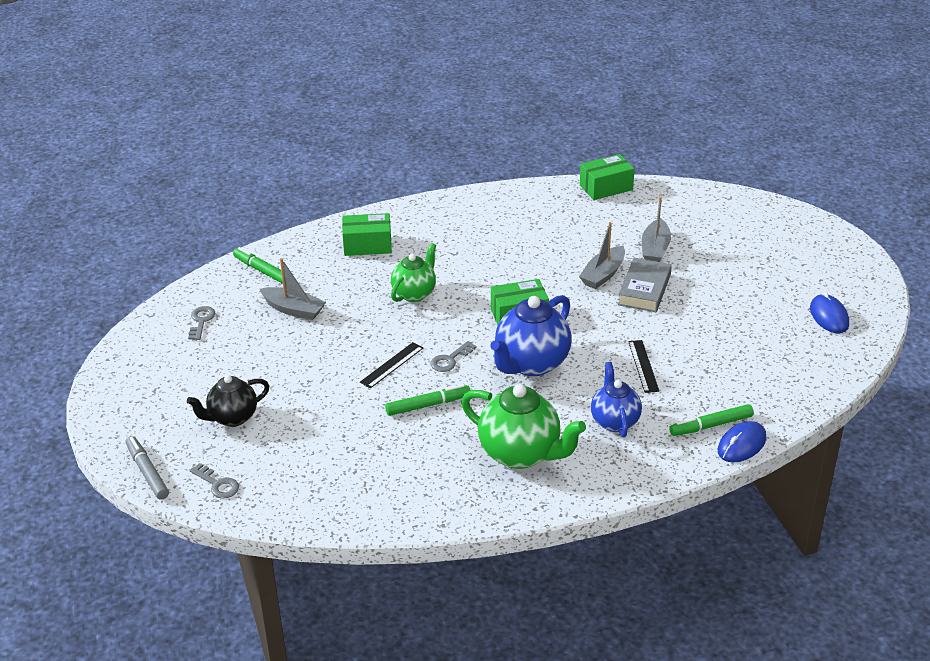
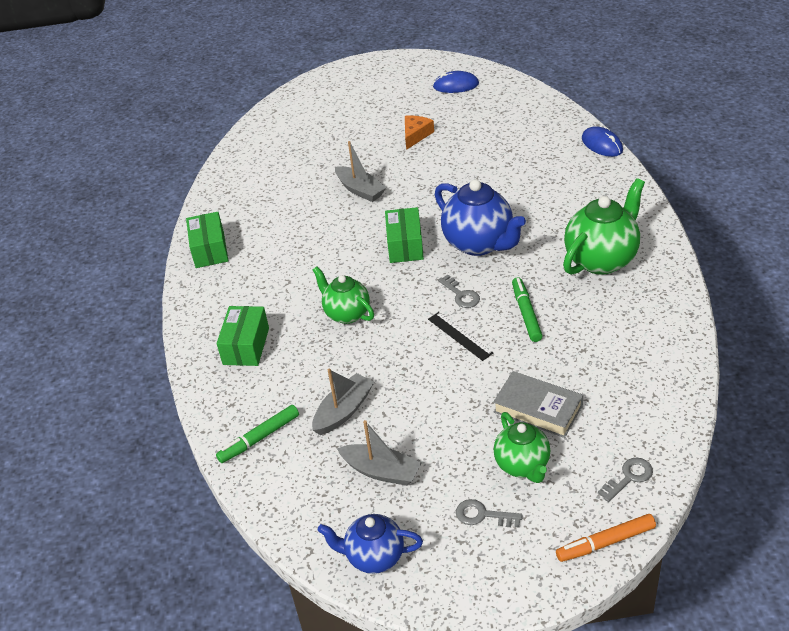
camera: 75 degrees left, 5 degrees up
(147, 472) = (605, 542): grey marker -> orange marker
(201, 321) = (339, 497): grey key -> grey key (483, 515)
(232, 418) = (522, 465): black teapot -> green teapot
(606, 187) = (223, 175): green box -> green box (209, 250)
(614, 421) = (565, 204): blue teapot -> blue teapot (374, 557)
(643, 366) = (496, 181): black ruler -> none
(644, 290) = (391, 169): grey book -> grey book (538, 409)
(655, 249) = (333, 157): grey boat -> grey boat (381, 471)
(711, 425) = (577, 156): green marker -> none
(714, 299) = (416, 135): none -> orange cheese

